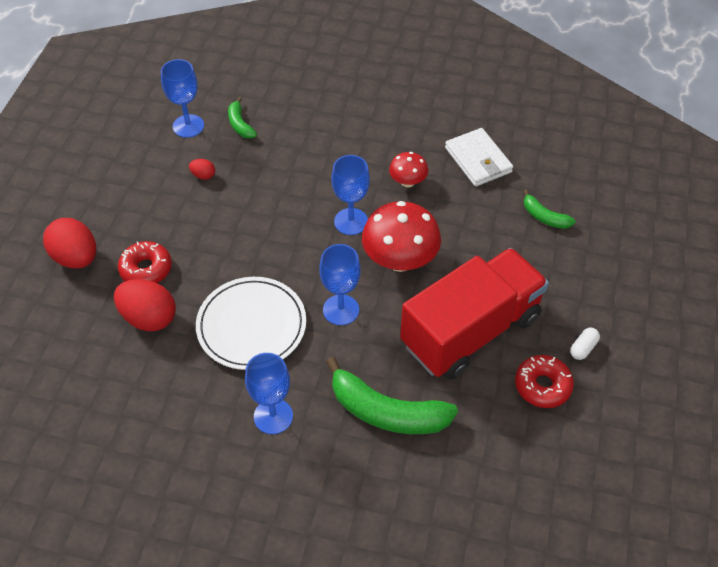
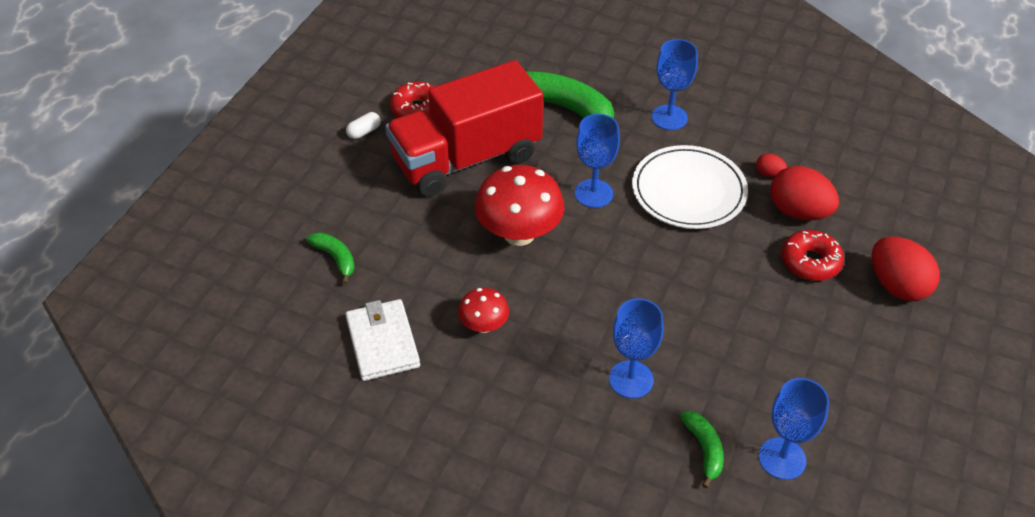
camera: 170 degrees left, 5 degrees down
(203, 175) = (753, 372): red egg -> red egg (769, 174)
(351, 221) = (566, 284): blue goblet -> blue goblet (631, 379)

